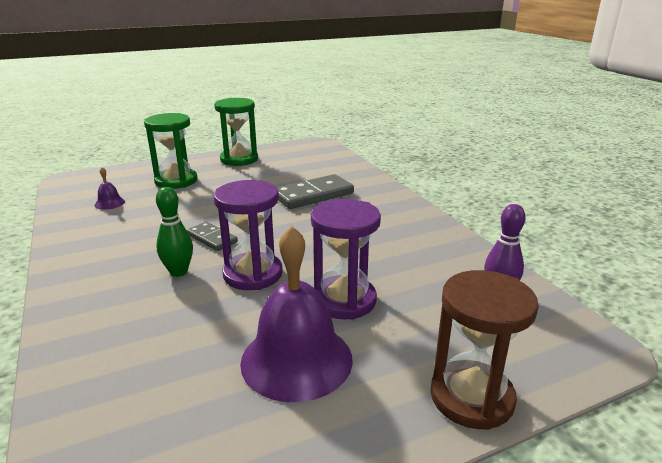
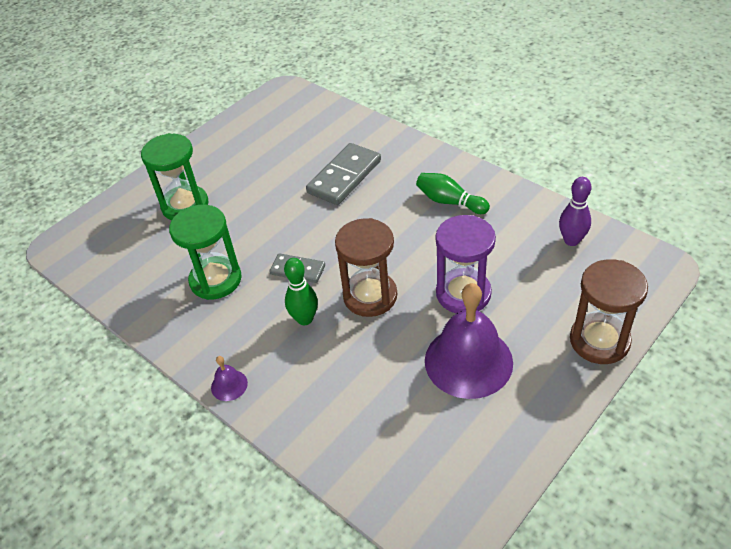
camera: 20 degrees left, 20 degrees up
(109, 203) = (148, 263): purple bell -> purple bell (229, 385)
(239, 159) = (221, 147): green hourglass -> green hourglass (215, 280)
(253, 274) = (370, 296): purple hourglass -> brown hourglass
(391, 232) = (449, 202): none -> green bowling pin

